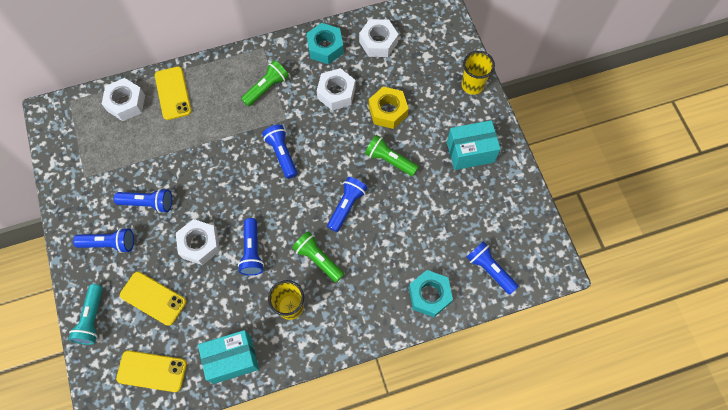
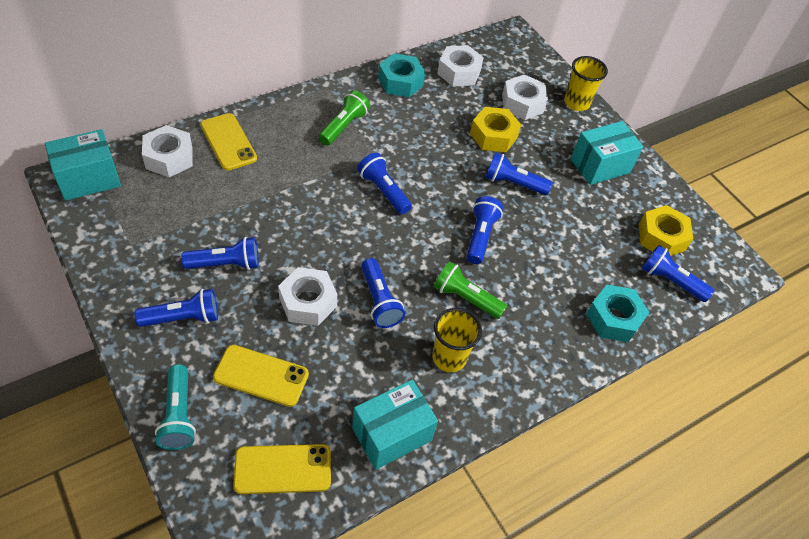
camera: 20 degrees left, 15 degrees down
(65, 115) = (89, 179): none -> turquoise box
(336, 93) = (428, 124): white nut -> white nut (522, 103)
(389, 160) = (513, 183): green flashlight -> blue flashlight
(497, 228) = (661, 237): none -> yellow nut

